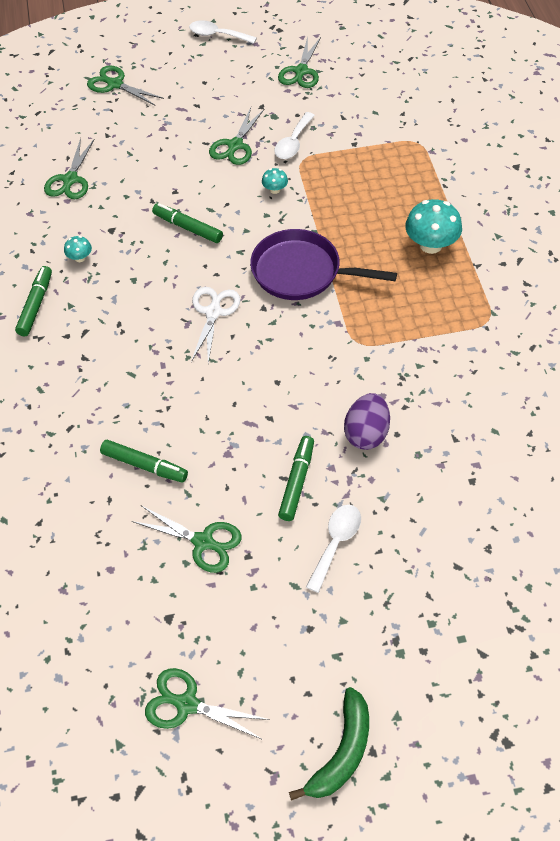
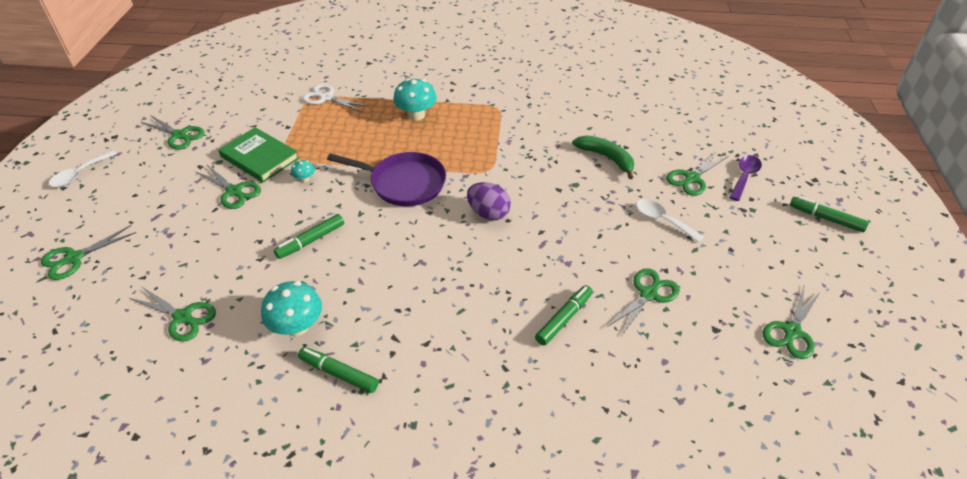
camera: 75 degrees left, 10 degrees down
(80, 258) = (297, 326): turquoise mushroom -> turquoise mushroom, size x2.03
(213, 312) = (418, 243): white scissors -> white scissors (326, 98)
(293, 143) = (259, 157): white spoon -> green book
(297, 482) = (605, 229): green marker -> green marker (826, 218)
(301, 272) = (404, 183): purple pan -> purple pan turned 105 degrees counterclockwise
(342, 752) = (825, 253): green banana -> green banana (606, 158)
(366, 433) = (573, 184): purple egg -> purple egg (488, 213)
(437, 570) = (692, 178): none -> green scissors
(470, 639) = (744, 176): none -> purple spoon

